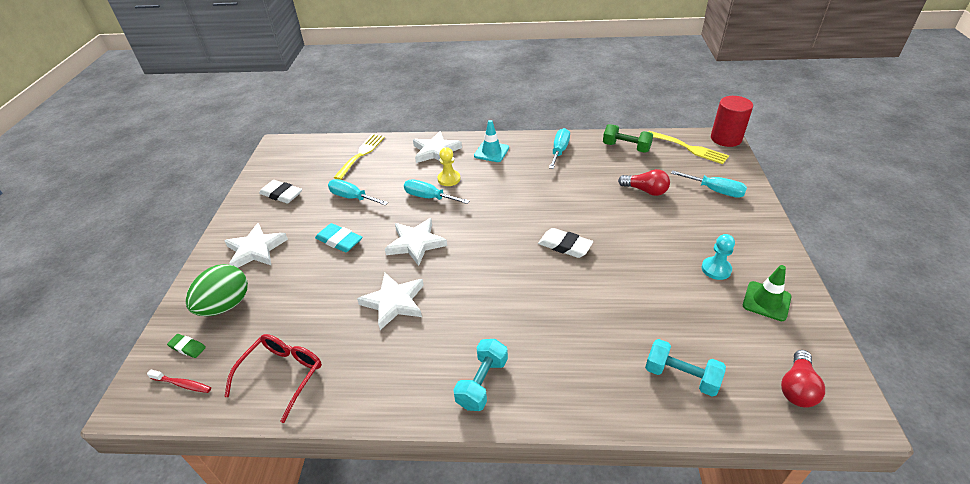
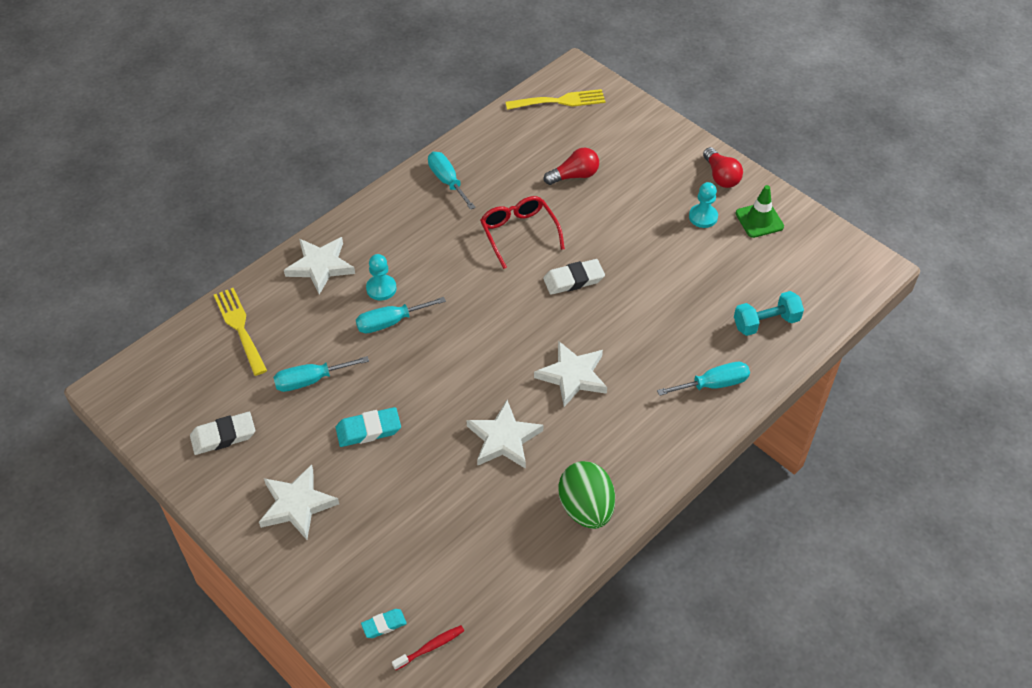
camera: 50 degrees left, 10 degrees up
(187, 347) = (384, 625): green eraser -> turquoise eraser
(225, 305) = (357, 569): green egg -> green egg (586, 508)
(282, 375) = (501, 565): red glasses -> red glasses (518, 233)
(416, 243) = (446, 375): white star -> white star (572, 376)
(449, 179) = (381, 288): yellow pawn -> turquoise pawn
(482, 383) = (652, 438): turquoise dumbbell -> none
(491, 152) = (381, 227): turquoise traffic cone -> none
(626, 147) = (504, 136): green dumbbell -> none
(715, 191) = (628, 137): turquoise screwdriver -> turquoise screwdriver (713, 384)
(726, 138) = (578, 69): red cylinder -> none
(797, 388) = (834, 274): red light bulb -> red light bulb (721, 176)

